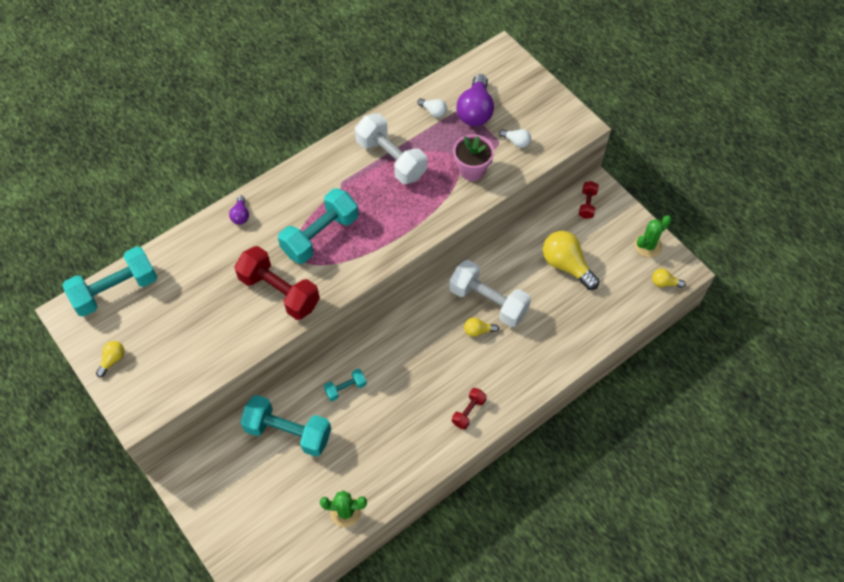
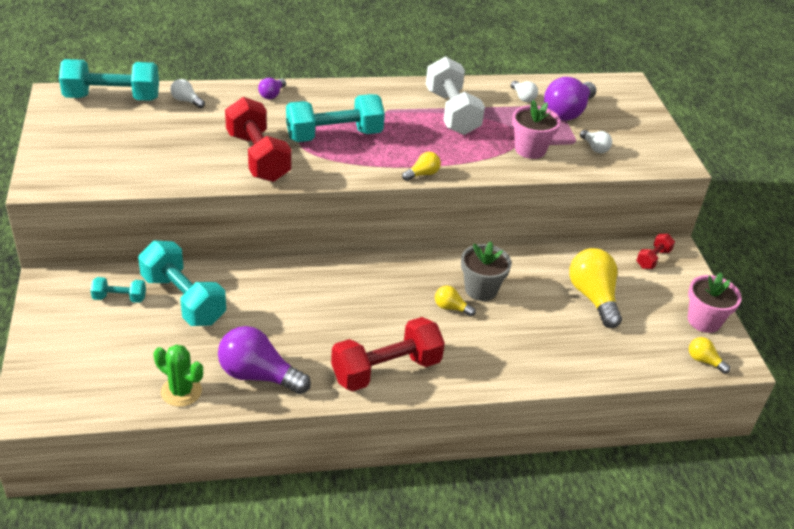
camera: 25 degrees right, 20 degrees down
(113, 360) = (61, 139): yellow light bulb -> yellow light bulb (422, 174)
(178, 260) = (186, 101): none -> white light bulb
(345, 388) = (271, 291): turquoise dumbbell -> turquoise dumbbell (119, 298)
(387, 467) = (258, 375): none -> purple light bulb
(468, 412) = (386, 370): red dumbbell -> red dumbbell, size x2.02
(488, 301) = (481, 289): white dumbbell -> grey flower pot
(648, 246) = (704, 321): green cactus -> pink flower pot

